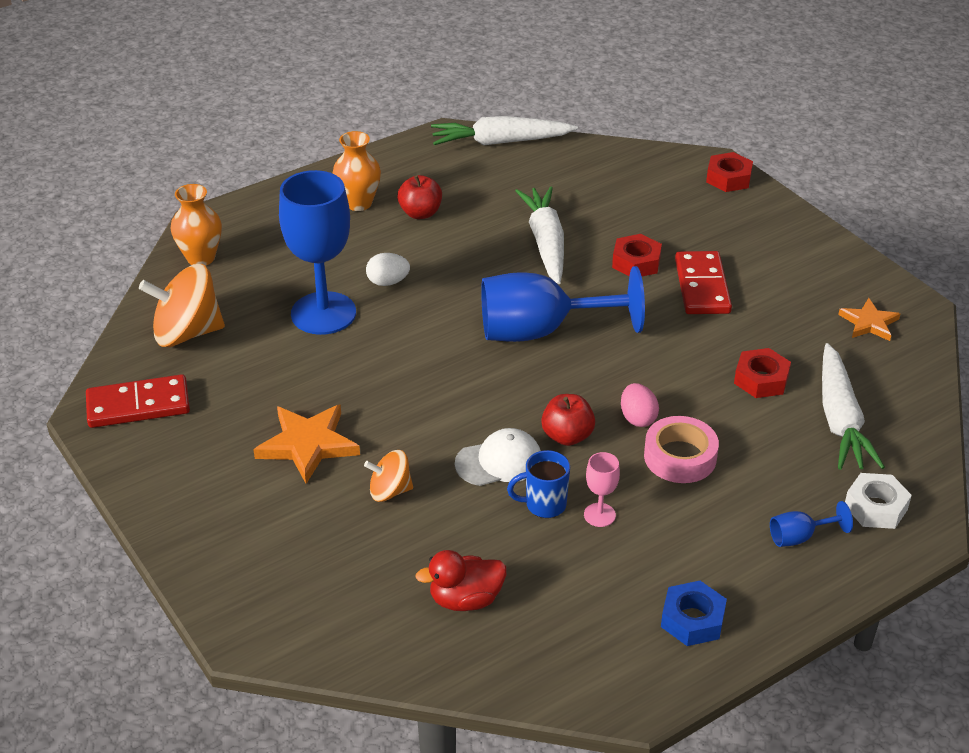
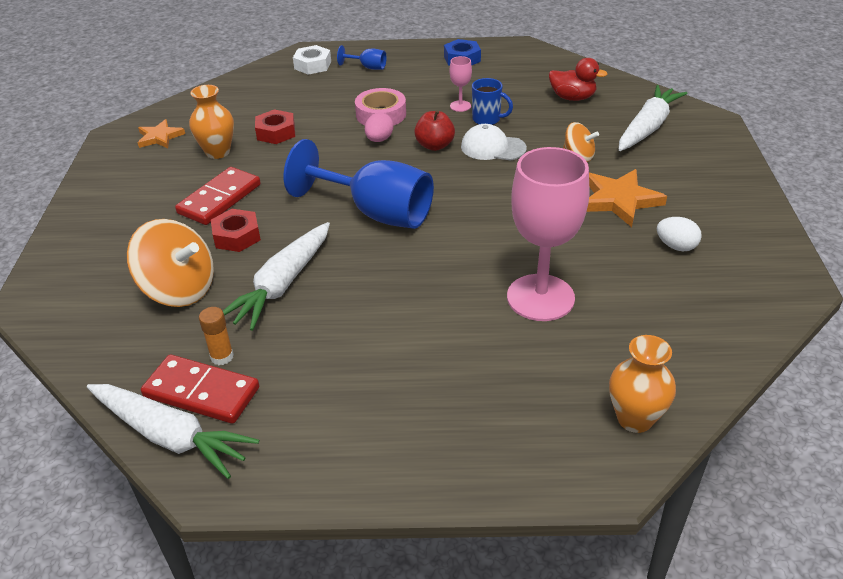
camera: 145 degrees left, 0 degrees up
(138, 405) = (751, 277): red domino -> red domino (201, 392)
(187, 333) = (683, 329): orange spinning top -> orange spinning top (179, 289)
(323, 313) = (540, 297): blue goblet -> pink goblet
(358, 203) = (409, 418): orange vase -> orange vase (218, 152)
(388, 282) = (458, 305): white egg -> white egg (676, 246)
(420, 213) = (358, 371): red apple -> none
(526, 186) = (222, 357): none -> orange glue stick
(728, 178) = (47, 280): red nut -> none
(840, 419) = (266, 100): white carrot -> white carrot (647, 127)

